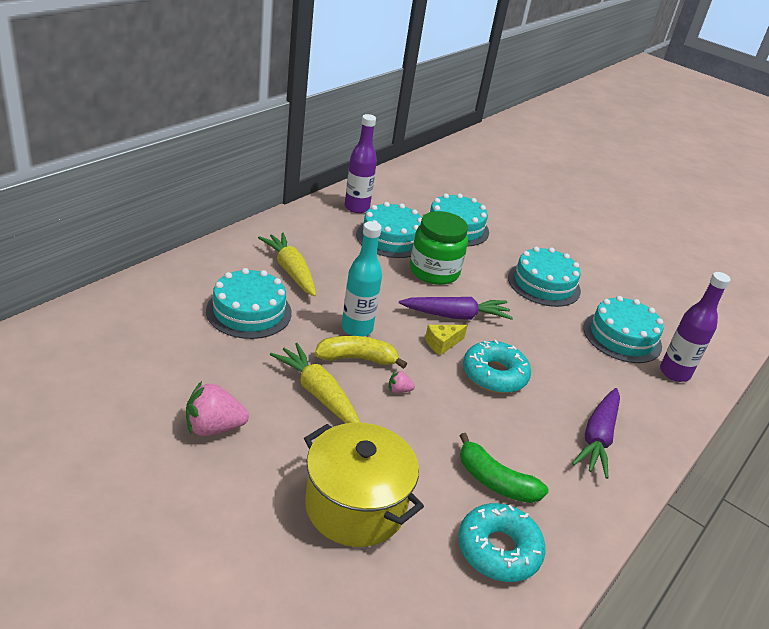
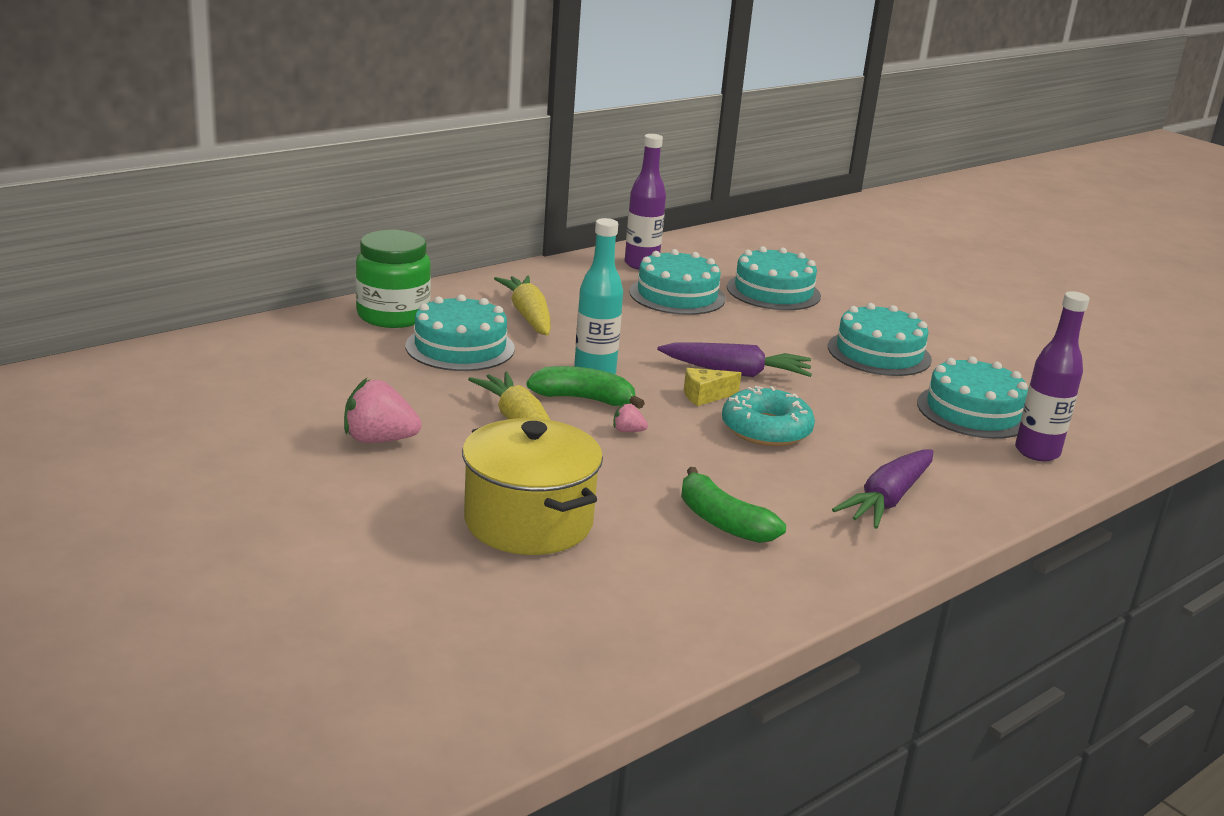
camera: 15 degrees right, 10 degrees down
(357, 358) = (583, 399): yellow banana -> green banana
(434, 271) = (724, 330): green jar -> green jar (393, 315)
(498, 550) = (700, 579): turquoise donut -> none

